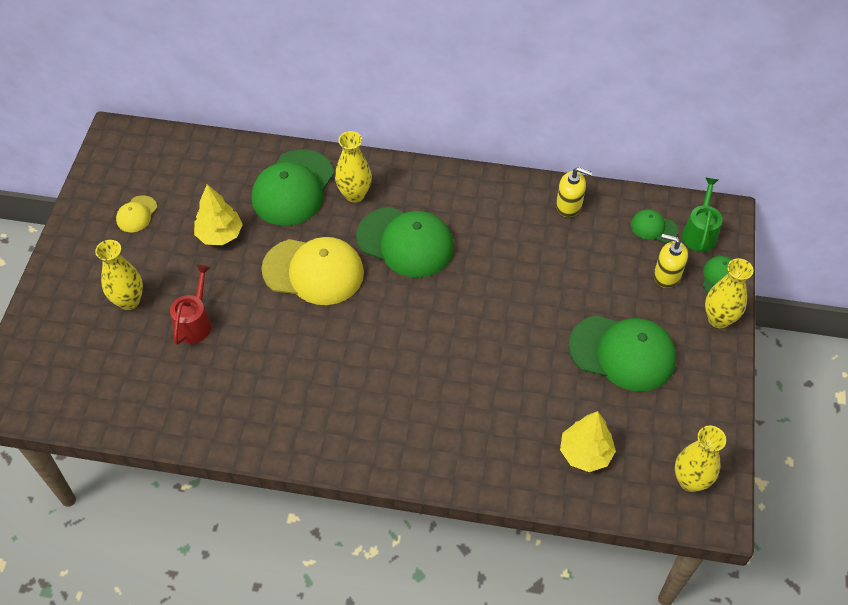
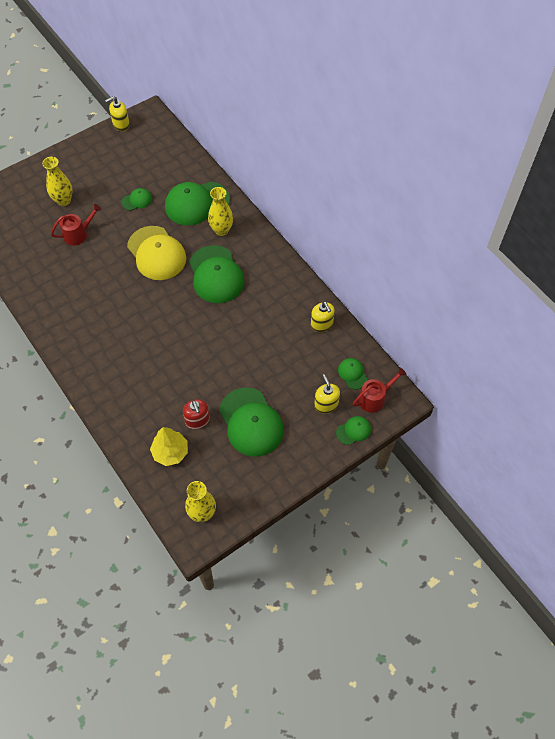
camera: 45 degrees right, 5 degrees up
(95, 170) = (121, 124): none -> yellow soap dispenser
(136, 214) = (113, 161): yellow cap -> none
(220, 235) = (137, 200): yellow tree -> green cap
(571, 398) = (197, 420): none -> red soap dispenser
(700, 233) = (374, 398): green watering can -> red watering can
(718, 319) = (323, 451): yellow vase -> none

